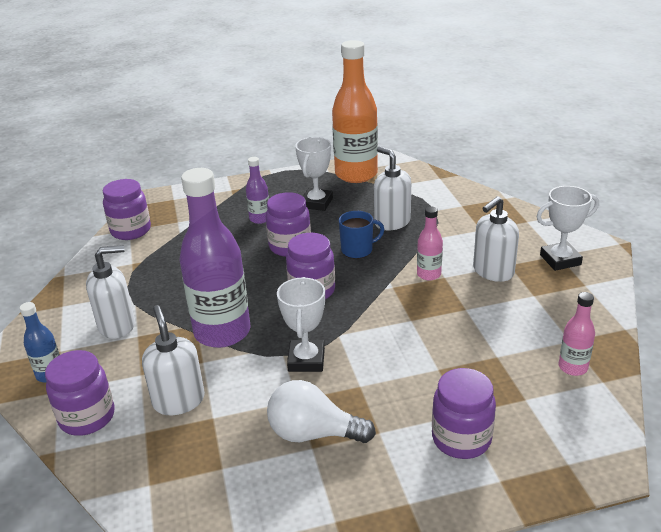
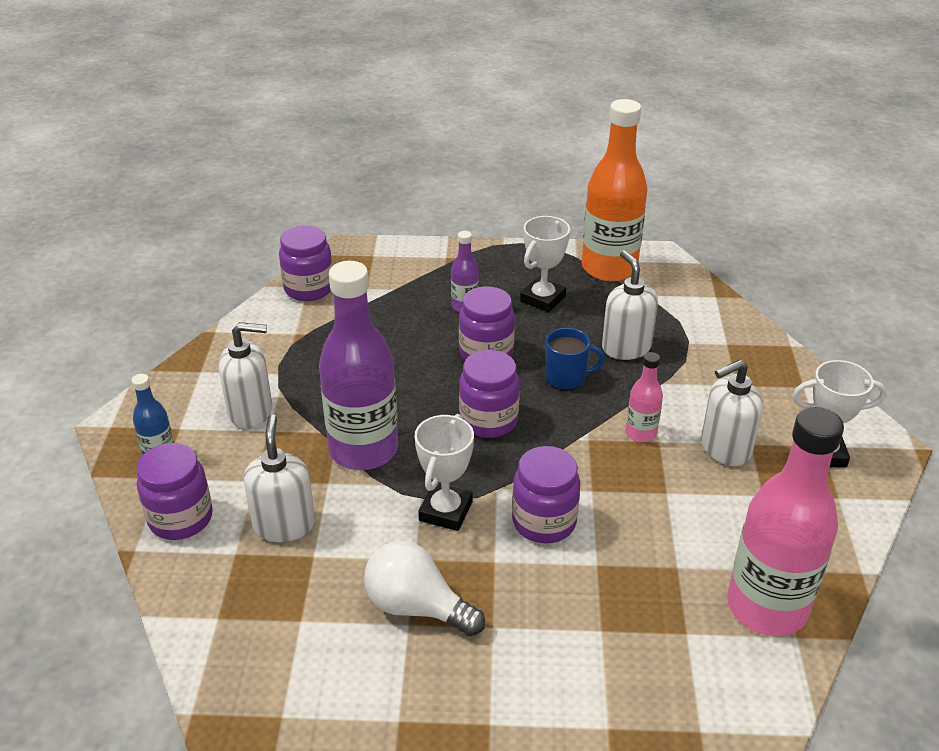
camera: 15 degrees right, 5 degrees up
(461, 439) = (585, 662): purple jar -> purple jar (544, 522)
(573, 367) = (766, 607): pink bottle -> pink bottle, size x2.16

